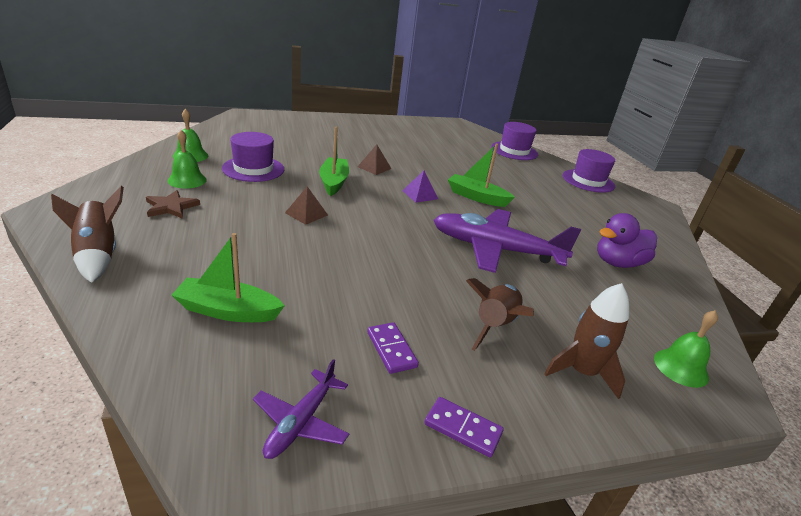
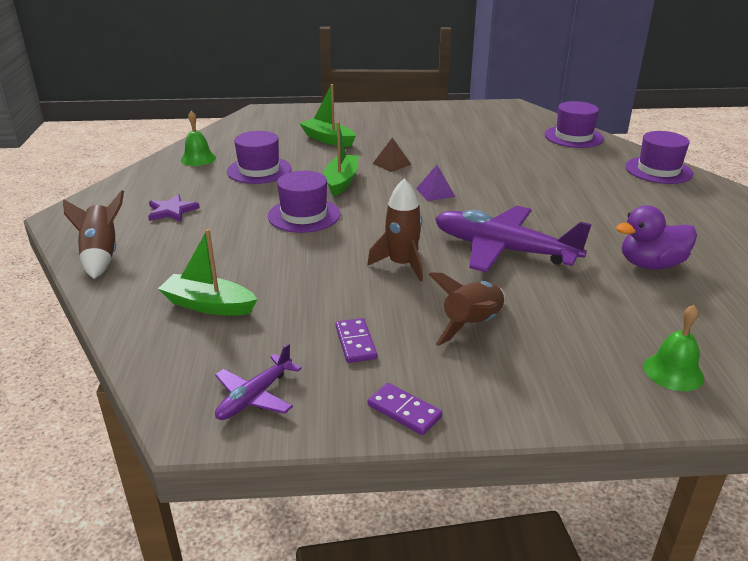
camera: 15 degrees right, 0 degrees up
(171, 207) = (172, 211): brown star -> purple star
(187, 180) = (191, 184): green bell -> none
(306, 214) = (304, 215): brown pyramid -> purple hat
(476, 197) = (503, 193): green boat -> green boat (328, 139)
(582, 372) = (551, 371): brown rocket -> brown rocket (402, 264)

